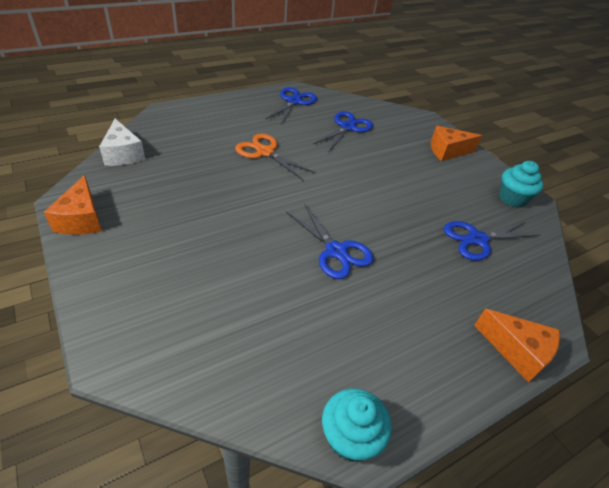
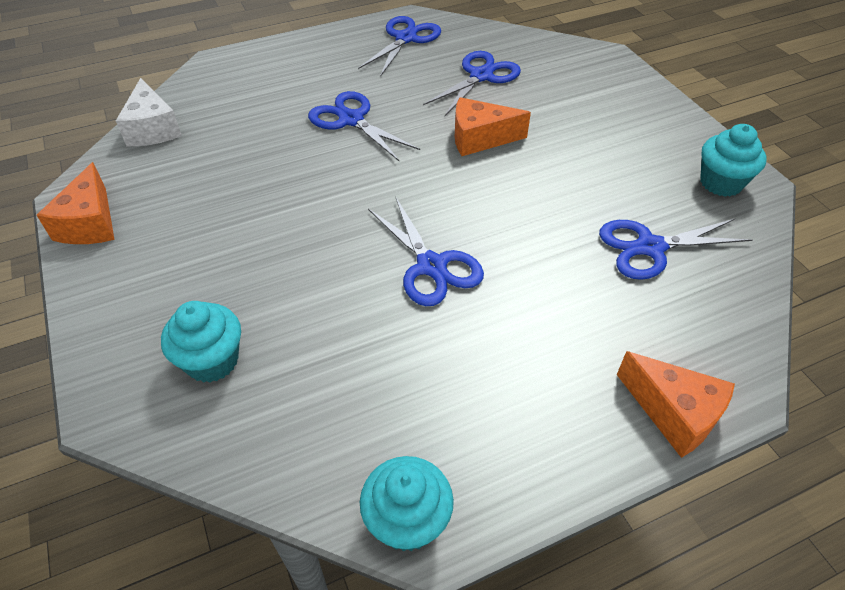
camera: 10 degrees right, 5 degrees up
(186, 320) = (212, 361): none -> turquoise cupcake
(265, 152) = (351, 120): orange scissors -> blue scissors
(447, 151) = (632, 109): orange cheese -> orange cheese (480, 138)

